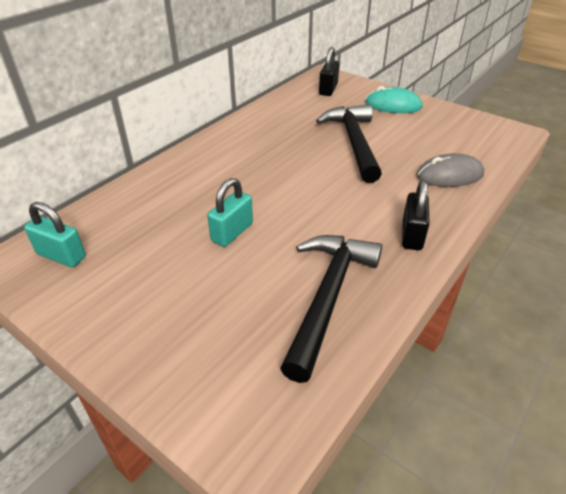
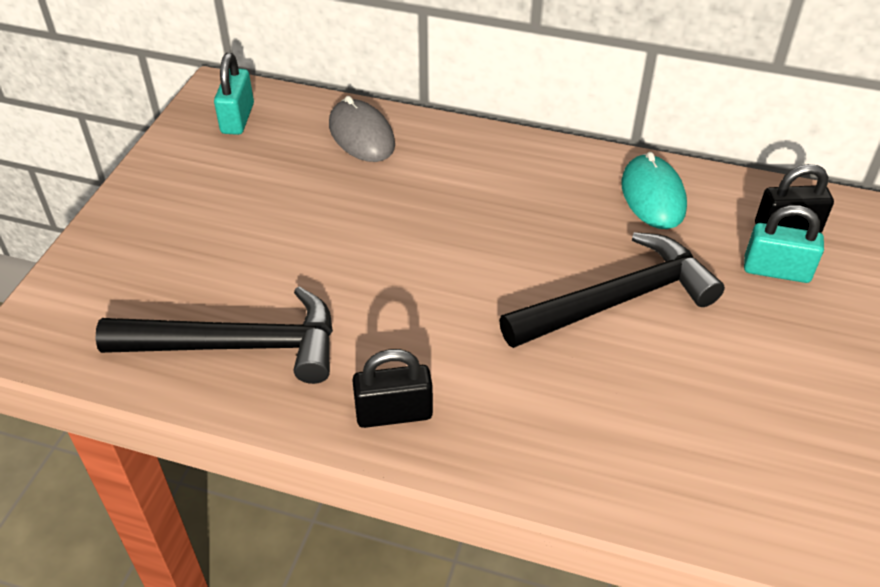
camera: 70 degrees right, 5 degrees up
(232, 232) = (326, 230): turquoise padlock -> turquoise padlock (776, 270)
(393, 105) = (797, 330): turquoise mouse -> turquoise mouse (653, 196)
(449, 175) = (588, 445): grey mouse -> grey mouse (361, 135)

